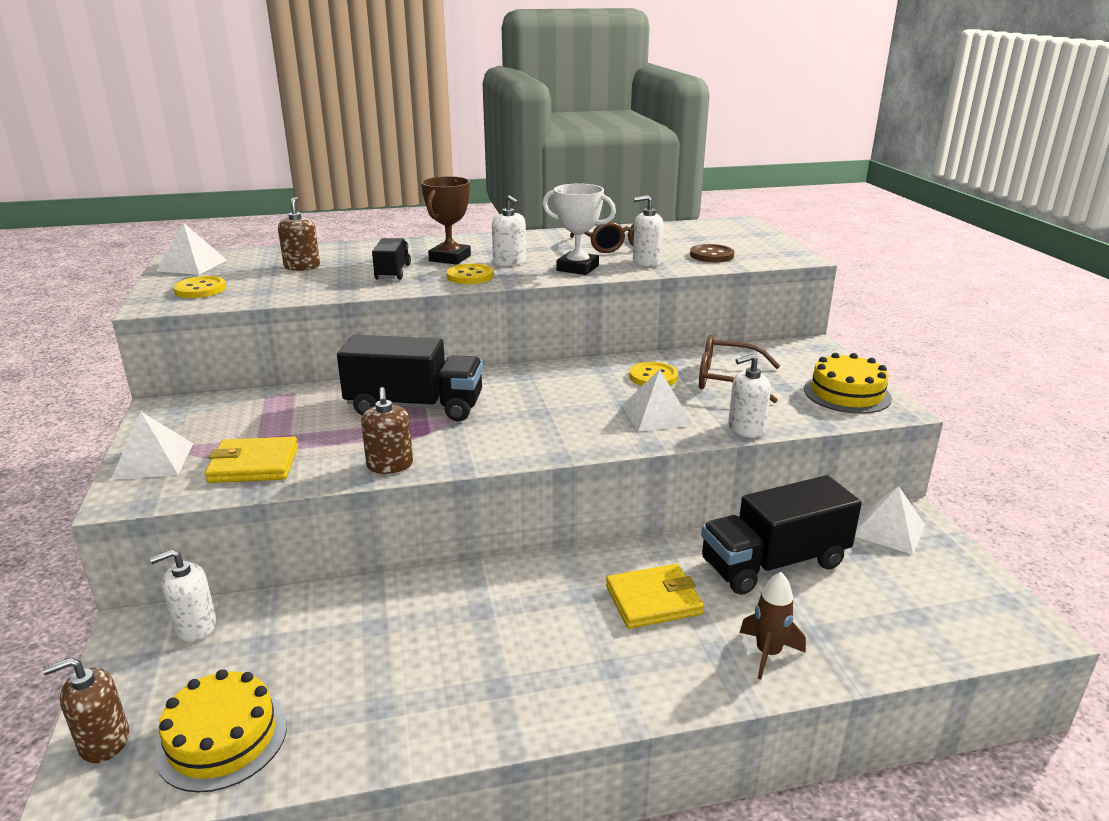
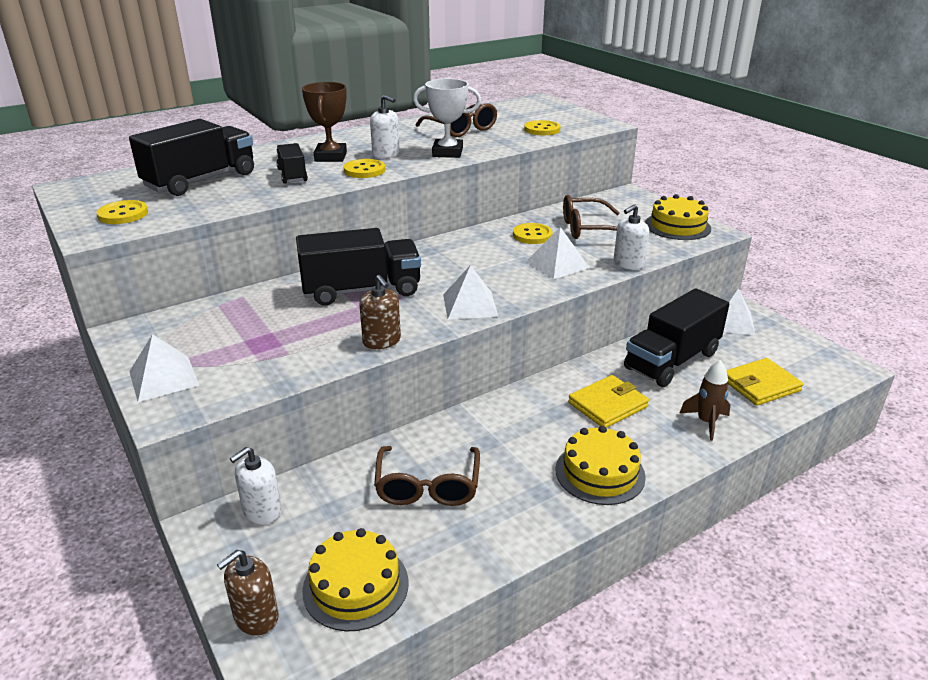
camera: 20 degrees left, 5 degrees up
(192, 265) = (87, 192): white pyramid -> white pyramid (470, 305)
(254, 464) = (262, 363): yellow wallet -> yellow wallet (760, 385)
(302, 267) = (201, 180): brown soap dispenser -> black truck
(378, 645) = (428, 486): none -> brown glasses
(585, 682) = (600, 473): none -> yellow cake
(646, 262) = (497, 141): white soap dispenser -> none
(711, 255) = (542, 129): brown button -> yellow button

